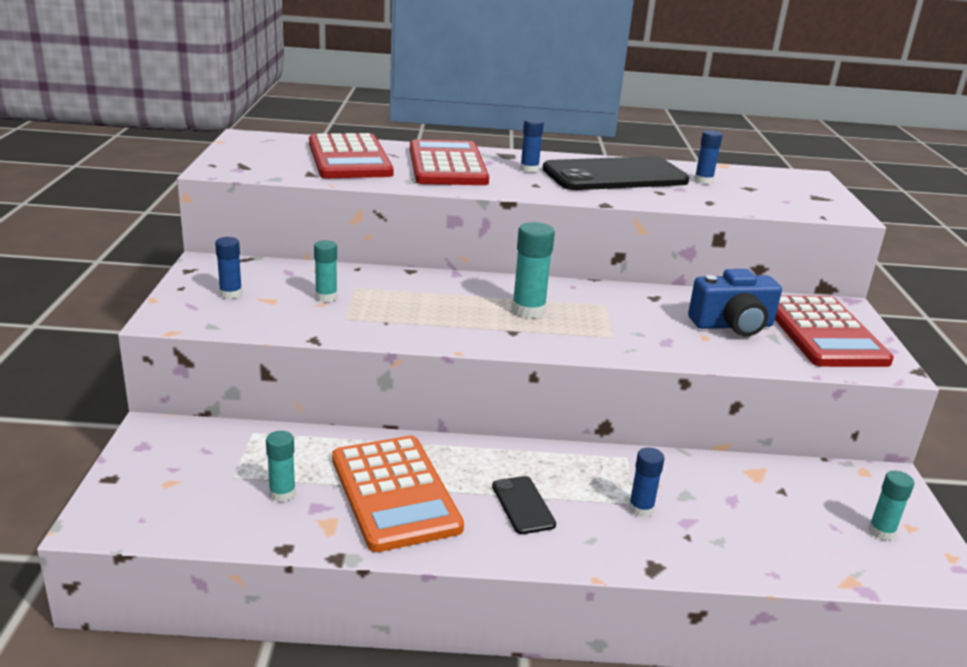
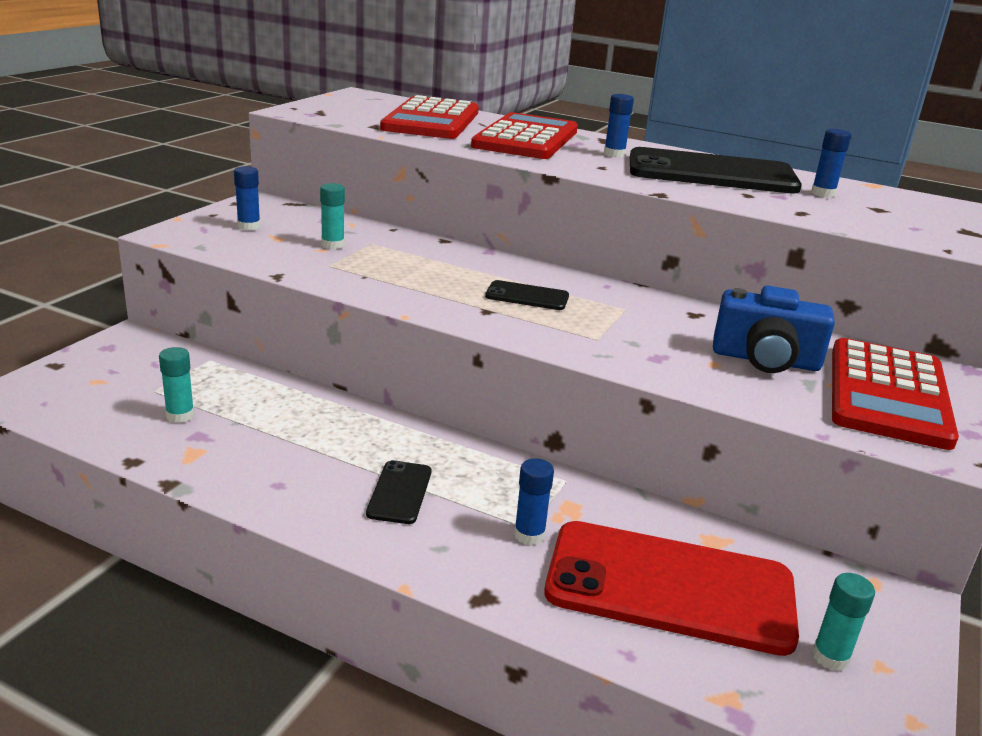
camera: 25 degrees right, 0 degrees up
(395, 493) = (282, 444): orange calculator -> none
(528, 311) = (527, 296): turquoise glue stick -> black phone
(758, 517) = (670, 587): none -> red phone

